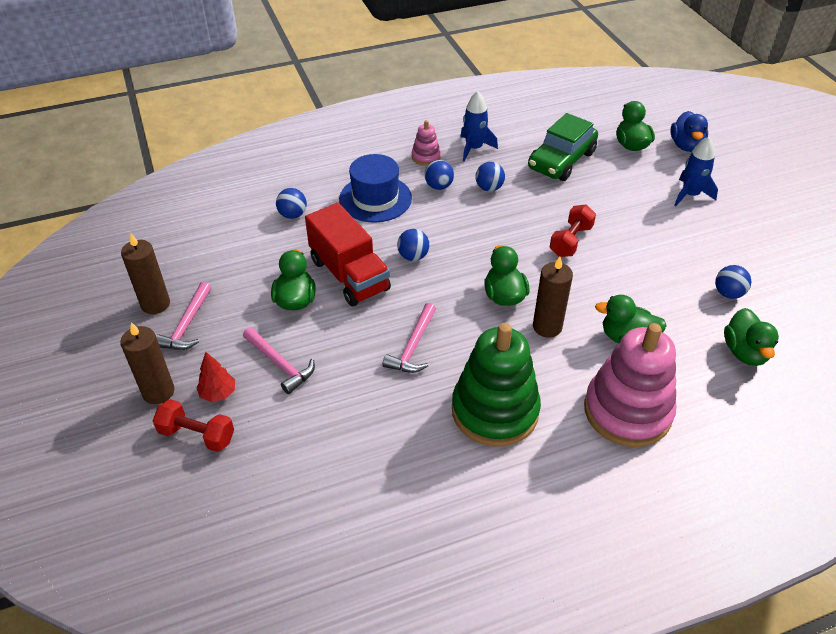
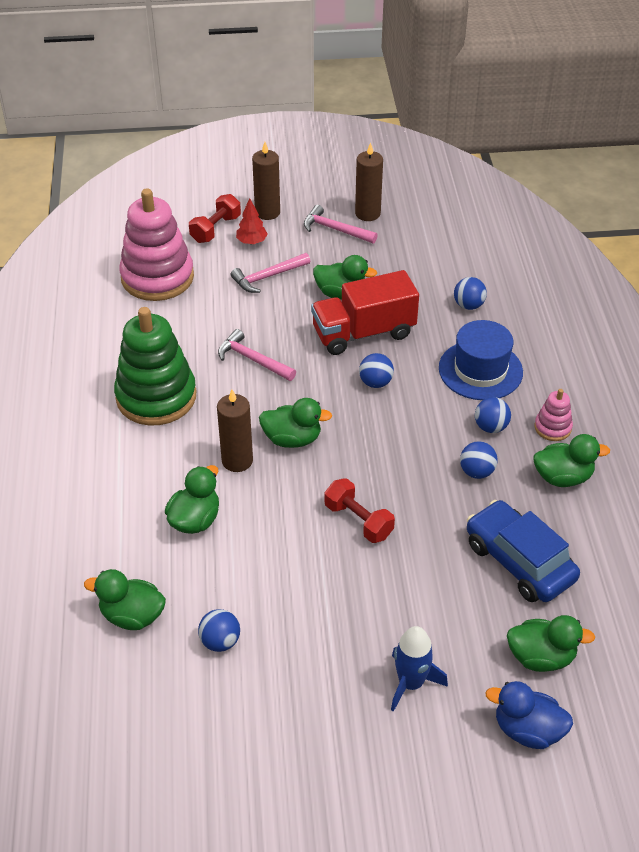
camera: 105 degrees right, 0 degrees up
(474, 148) = (563, 477): blue rocket -> green duck
(561, 160) = (519, 561): green car -> blue car
(627, 411) = (110, 488): pink stacking toy -> pink stacking toy (157, 277)

